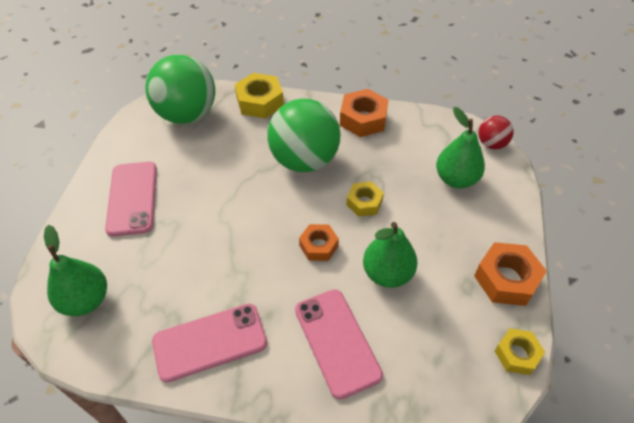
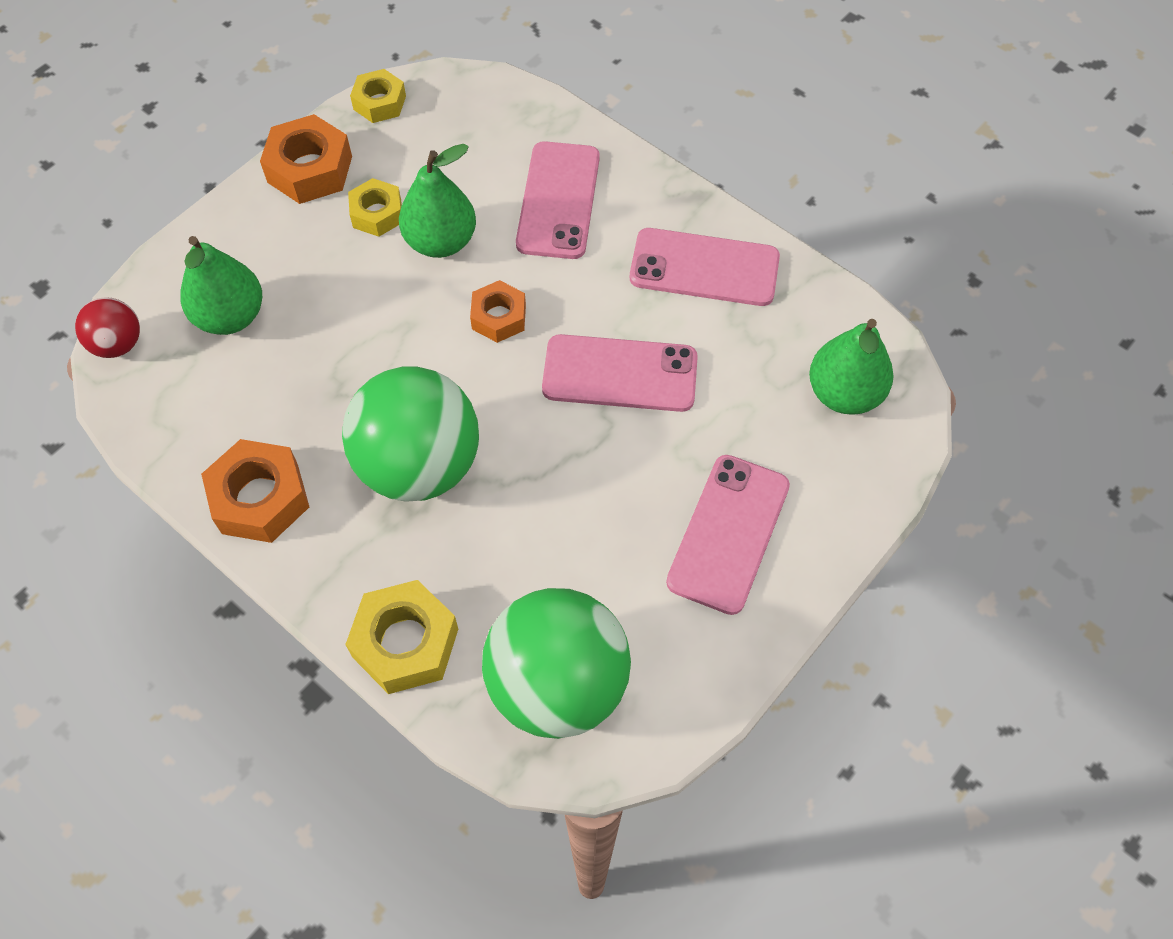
camera: 150 degrees left, 10 degrees up
(229, 248) = (620, 374): none -> pink phone
(364, 202) = (389, 347): yellow nut -> yellow nut (377, 213)

